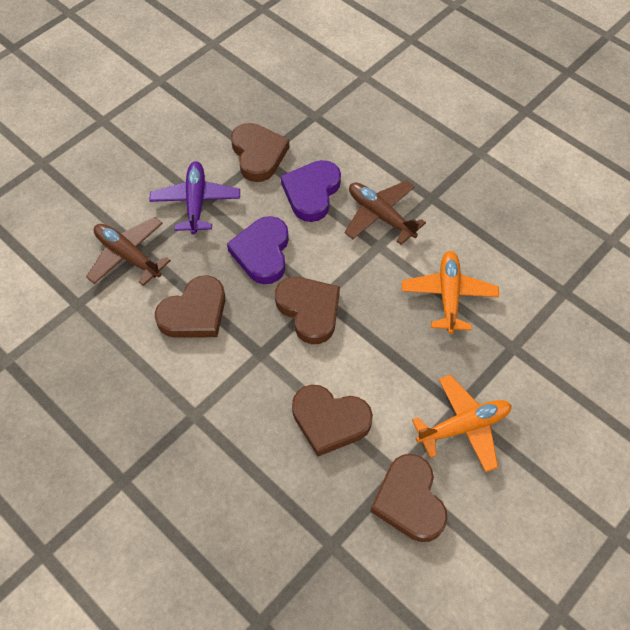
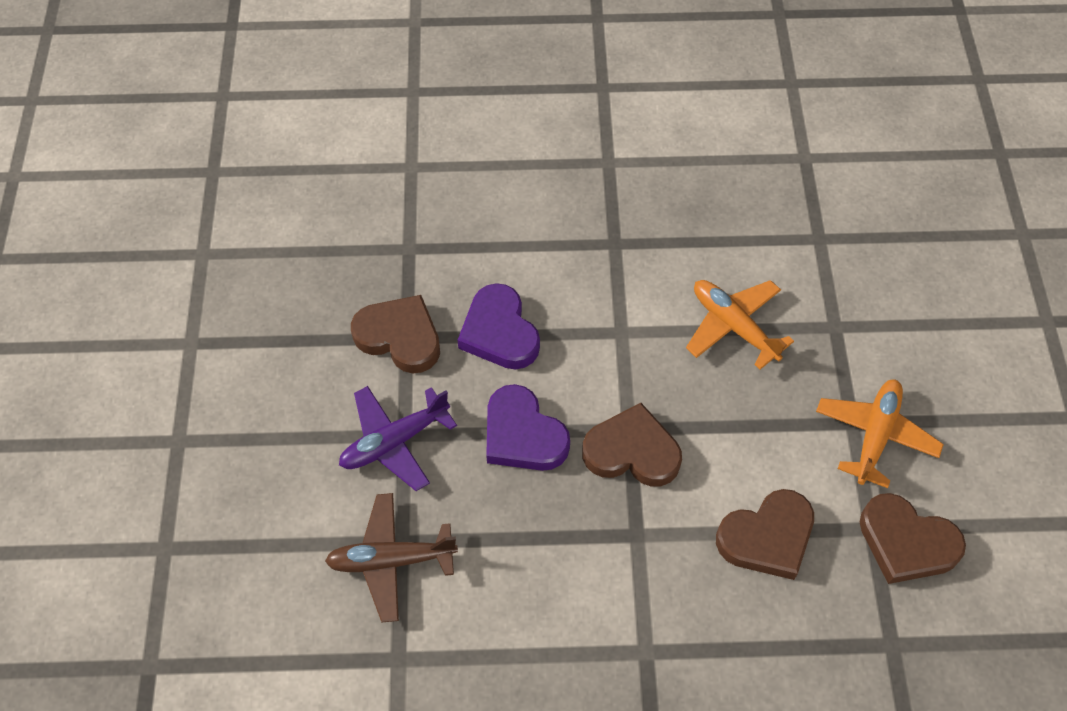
camera: 45 degrees left, 0 degrees up
(194, 313) = (529, 555): brown heart -> none
(196, 202) = (394, 442): purple plane -> purple plane turned 75 degrees counterclockwise
(380, 216) = (590, 300): brown plane -> none

